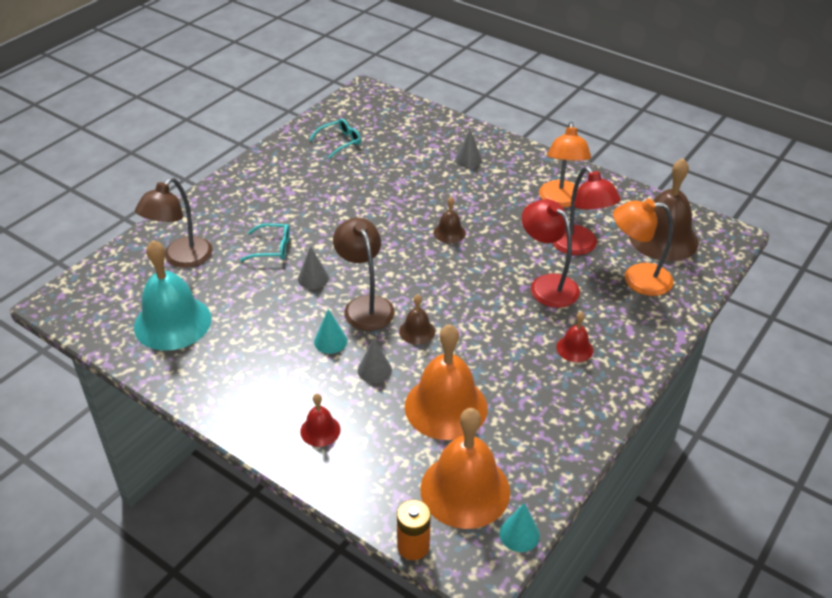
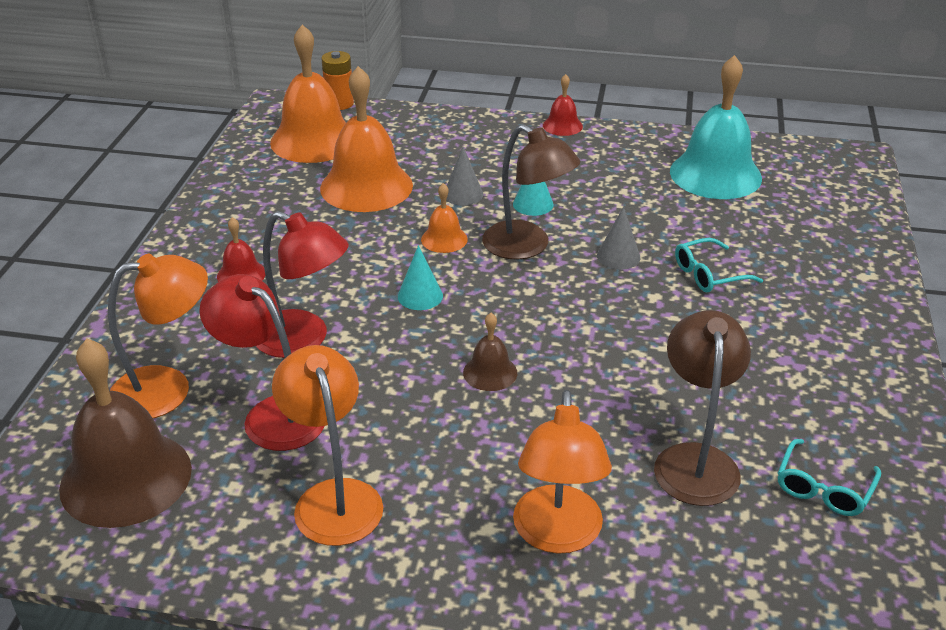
camera: 155 degrees right, 5 degrees down
(181, 259) = (797, 231): brown lamp -> brown lamp (695, 460)
(320, 430) = (476, 141): red bell -> red bell (562, 125)
(417, 331) = (444, 239): brown bell -> orange bell
(468, 159) = (557, 535): grey cone -> orange lamp
(519, 534) = (252, 129): turquoise cone -> turquoise cone (420, 296)

